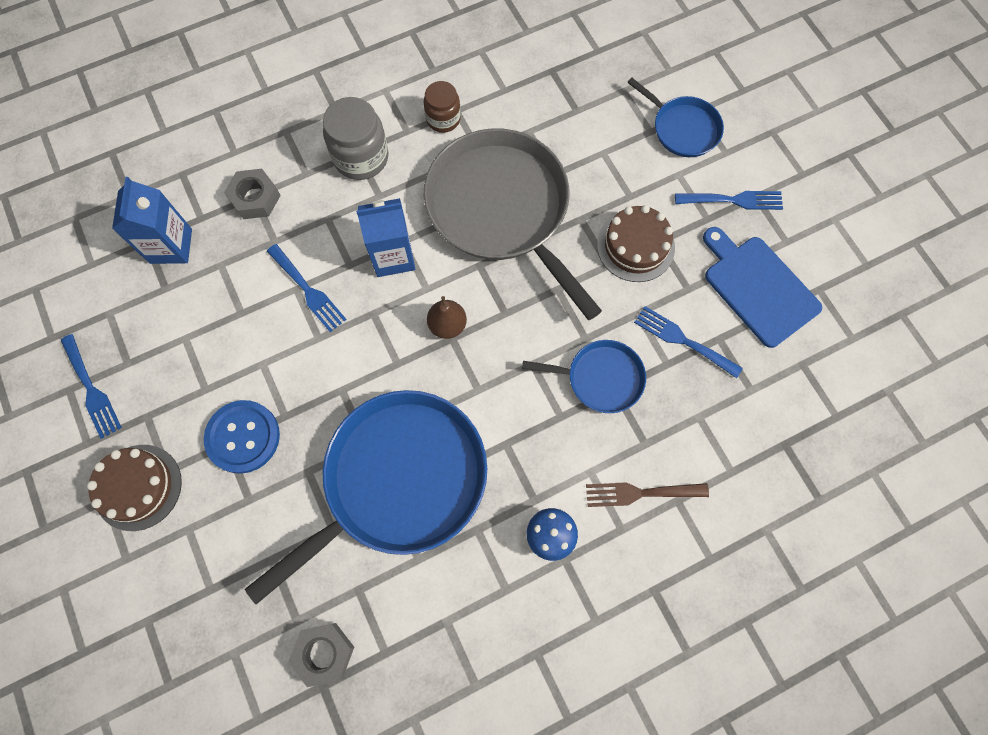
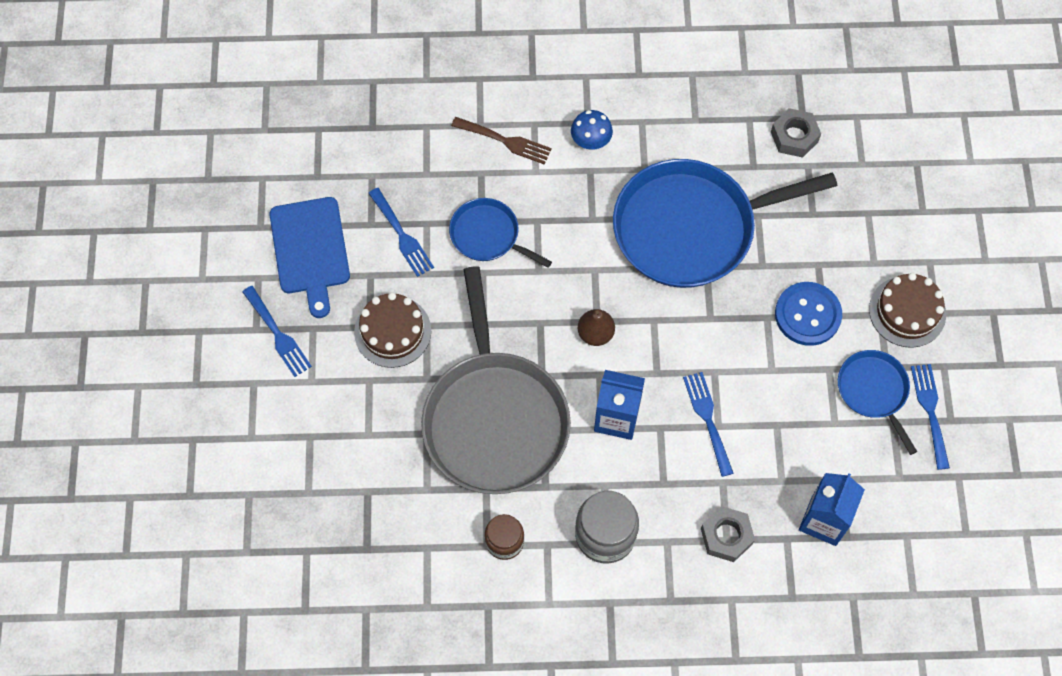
camera: 155 degrees left, 5 degrees down
(682, 128) = (277, 425): blue pan -> blue pan (874, 391)
(733, 200) = (278, 334): blue fork -> blue fork turned 150 degrees counterclockwise

